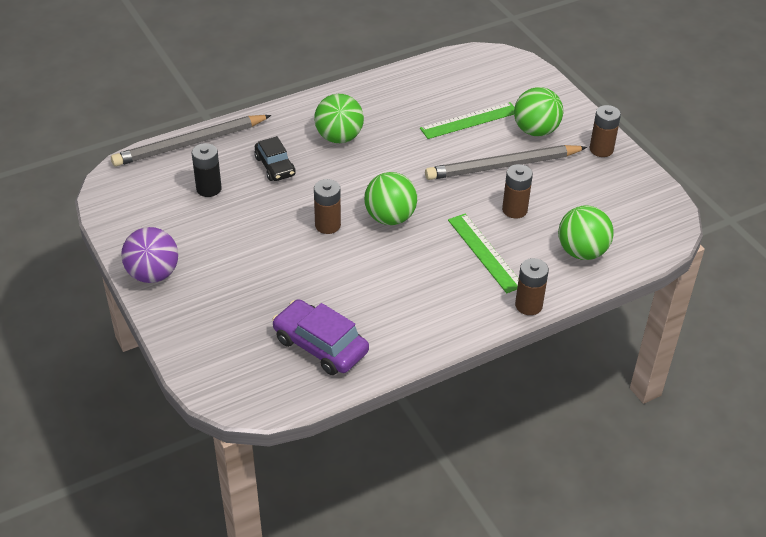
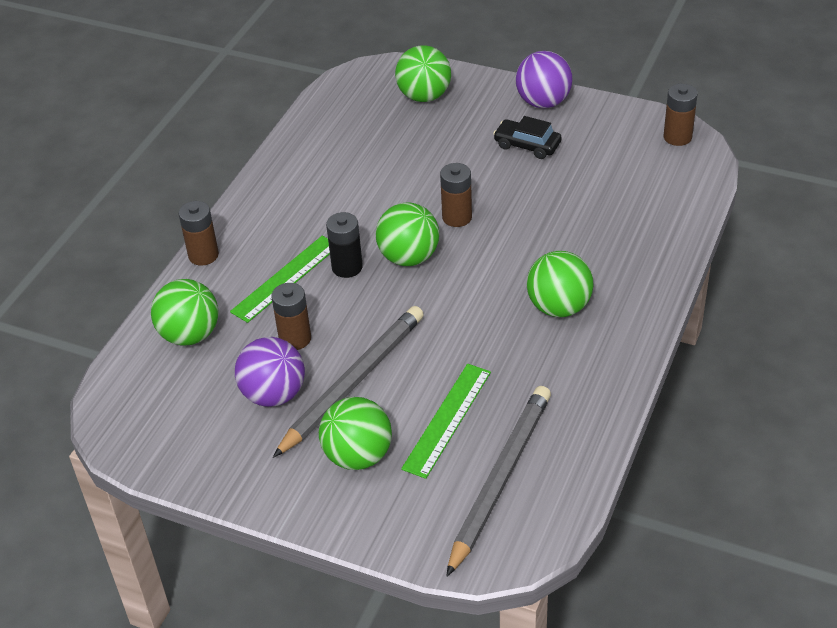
camera: 145 degrees right, 0 degrees up
(190, 144) = (685, 211): grey pencil -> grey pencil (500, 479)
(209, 189) = (603, 184): black battery -> black battery (347, 267)
(226, 340) = (424, 96): none -> green ball
(275, 166) = (577, 239): black car -> black car (527, 145)
(320, 345) = (349, 131): purple car -> none
(485, 252) = (286, 278): green ruler -> green ruler turned 75 degrees counterclockwise
(556, 186) = (274, 394): none -> purple ball
(601, 149) = (258, 478): brown battery -> brown battery (677, 137)

